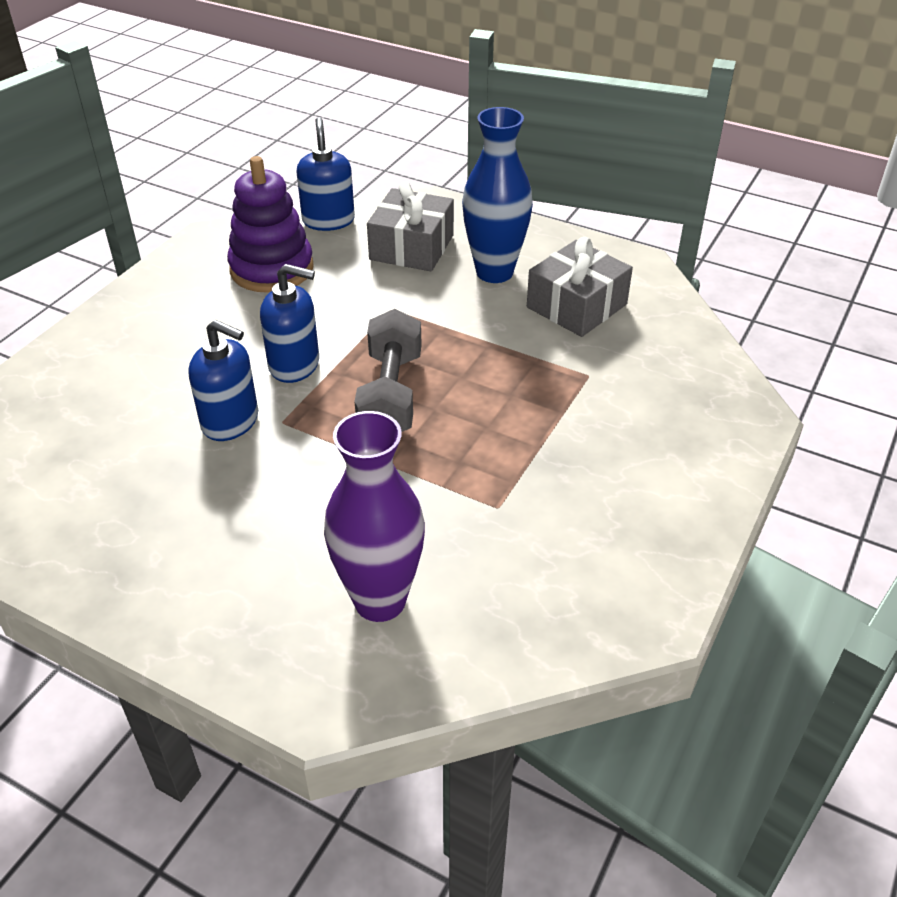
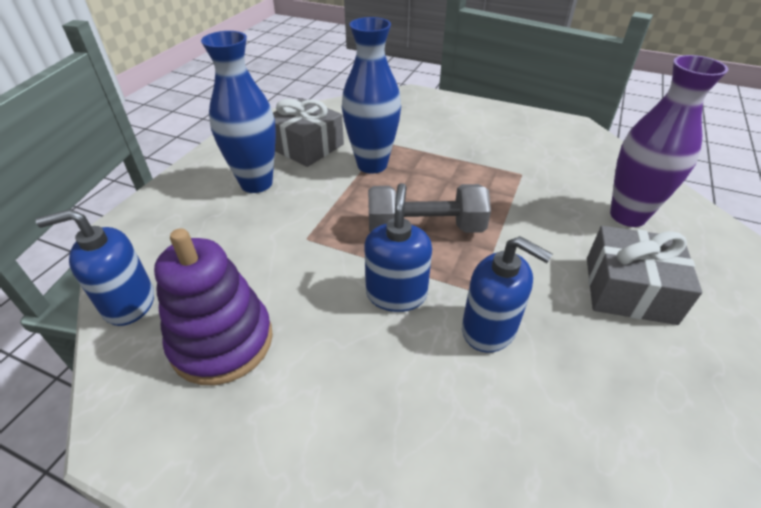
camera: 95 degrees left, 0 degrees up
(231, 421) = (489, 329): blue soap dispenser -> blue soap dispenser turned 105 degrees clockwise
(411, 247) = (205, 233): grey gift -> grey gift (629, 290)
(529, 360) = (372, 164): none -> blue vase

